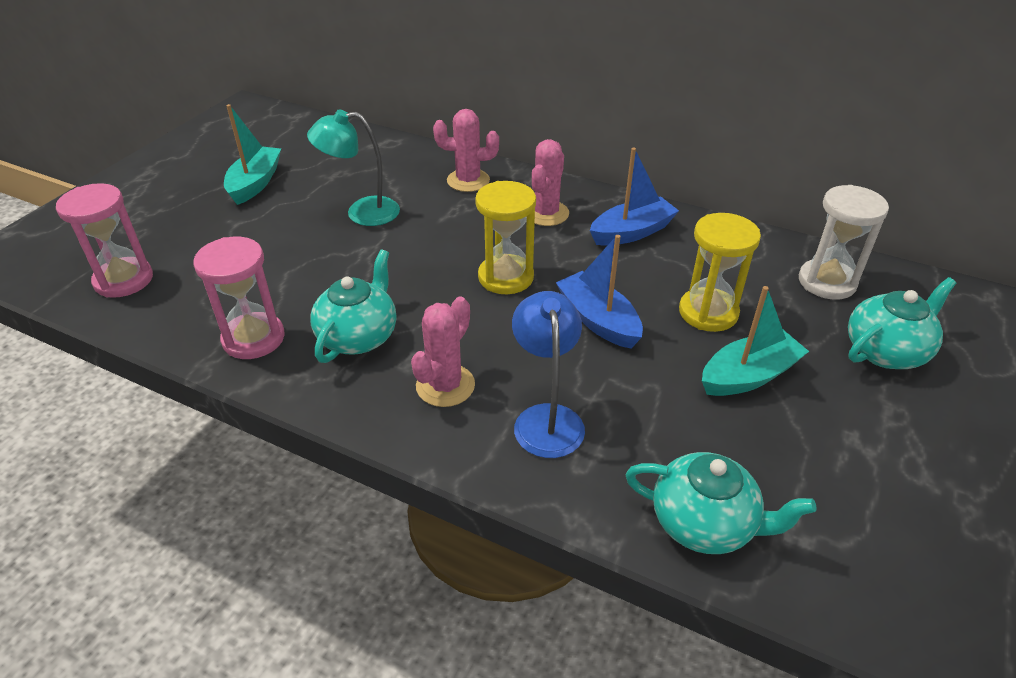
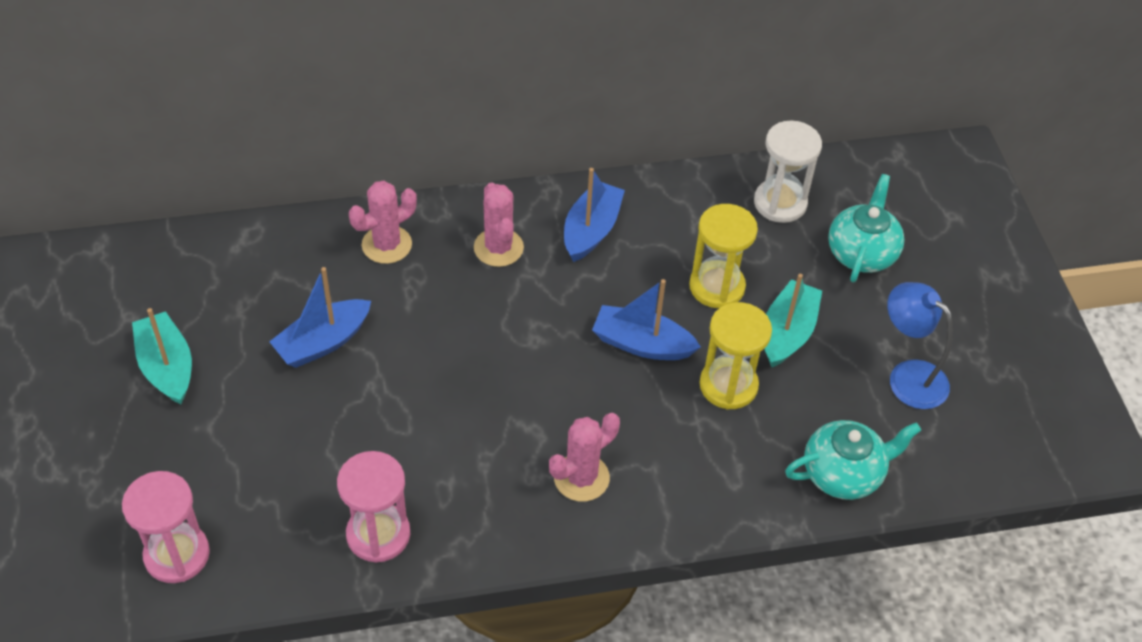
camera: 40 degrees left, 10 degrees up
(359, 336) = (466, 476): turquoise teapot -> none
(362, 212) = (323, 342): turquoise lamp -> blue boat
(445, 385) = (581, 478): pink cactus -> pink cactus turned 60 degrees clockwise
(506, 277) = (529, 342): yellow hourglass -> yellow hourglass (728, 385)
(546, 418) = (680, 458): blue lamp -> blue lamp (908, 376)

